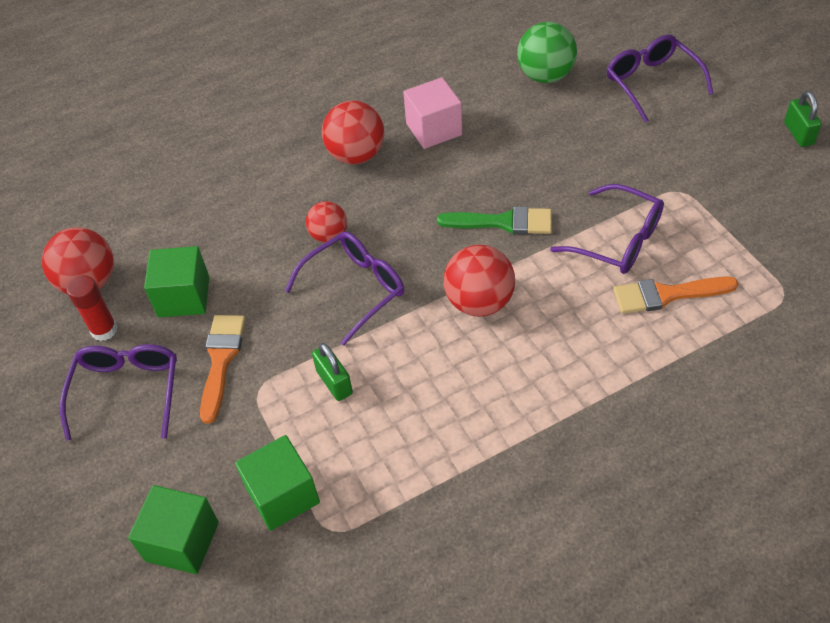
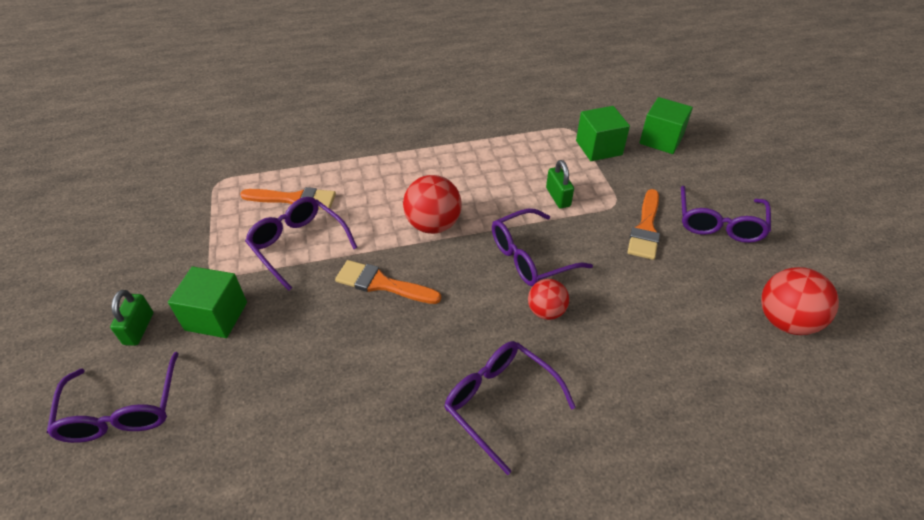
camera: 170 degrees left, 5 degrees down
(104, 330) = (754, 273): red glue stick -> none
(184, 297) = (685, 285): green cube -> green cube (216, 316)
(356, 155) = (500, 403): red ball -> purple glasses
(434, 129) = (400, 415): pink cube -> none
(503, 222) = (382, 284): green brush -> orange brush
(545, 76) = (227, 463): green ball -> none
(798, 133) = (59, 302): green padlock -> green padlock (139, 329)

